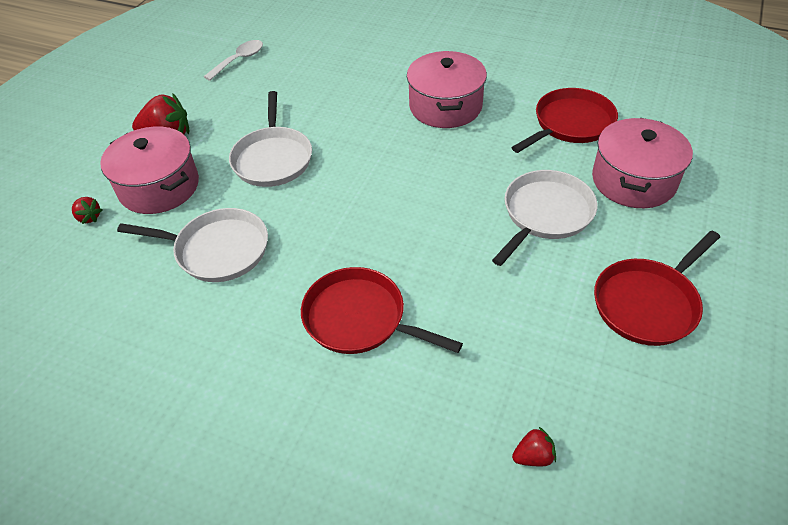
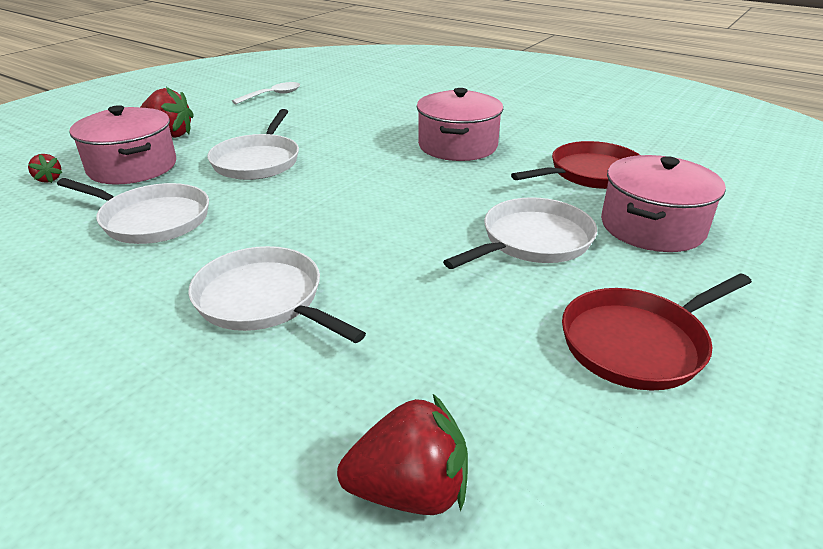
camera: 10 degrees right, 15 degrees down
(359, 318) = (263, 300): red pan -> white pan
(533, 456) = (409, 490): red strawberry -> red strawberry, size x1.94

